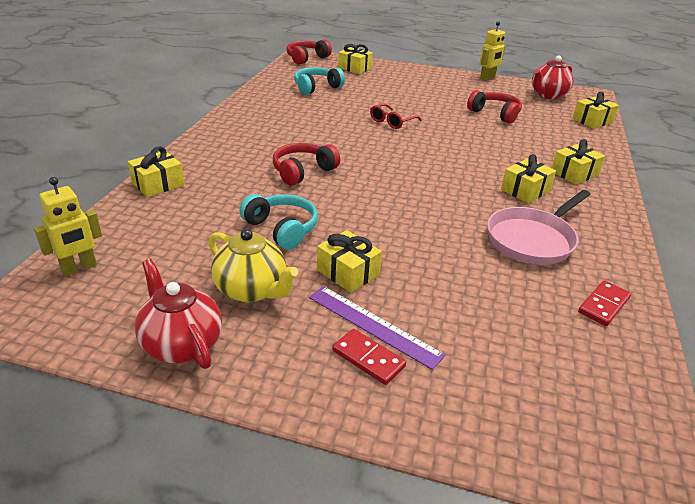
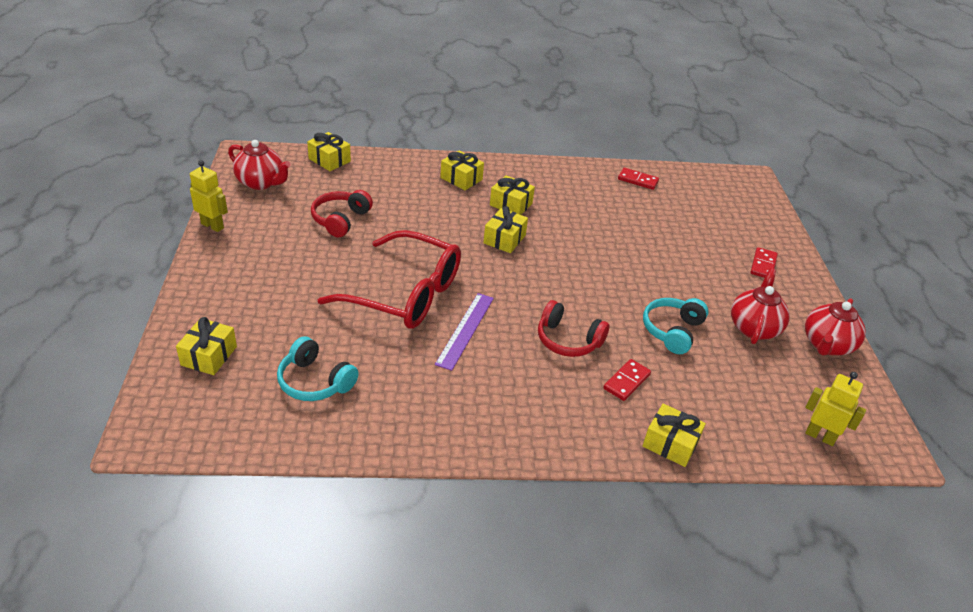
camera: 110 degrees left, 5 degrees up
(236, 184) = (626, 381): none -> red domino
(252, 290) = (754, 327): yellow teapot -> red teapot
(306, 58) = (169, 426): red headphones -> none
(348, 272) = (695, 285): yellow gift -> yellow gift (504, 239)
(373, 325) = (735, 266): purple ruler -> purple ruler (465, 330)
(392, 121) = (404, 293): red glasses -> red glasses, size x2.30
(532, 239) = (585, 203): pink pan -> none

